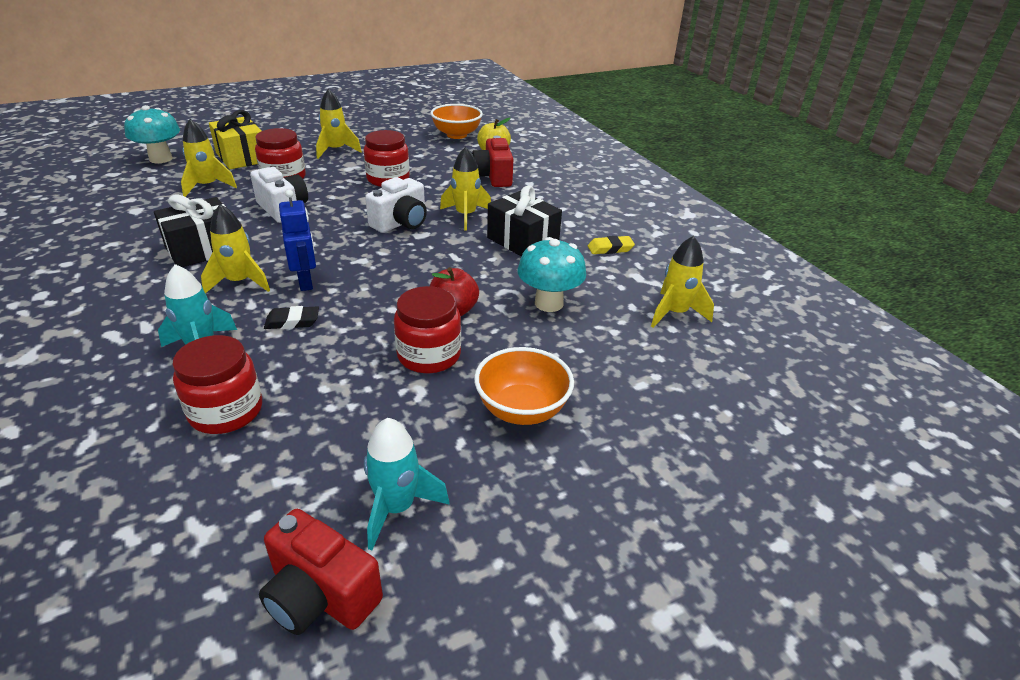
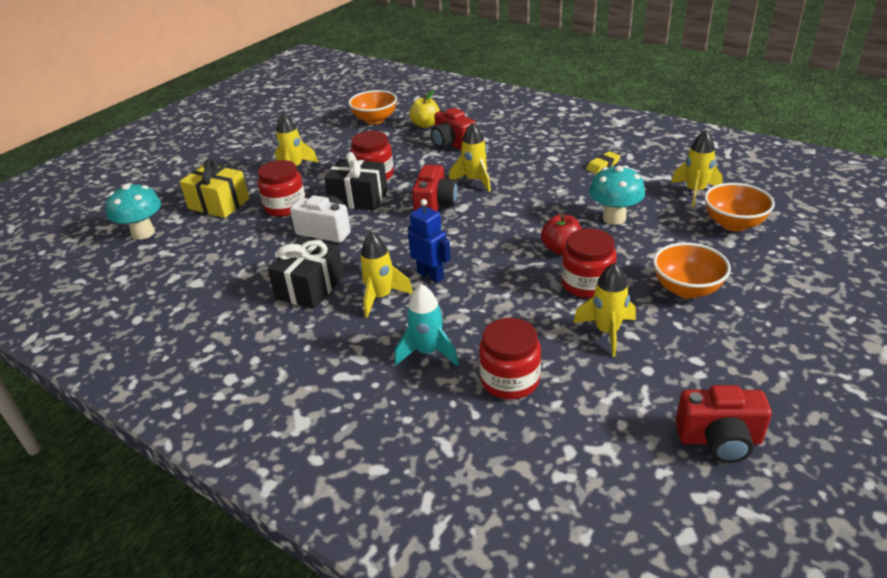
camera: 25 degrees left, 0 degrees up
(208, 186) = (229, 239): yellow rocket -> yellow rocket (607, 332)
(292, 322) = (464, 305): black eraser -> none
(397, 508) = (694, 376): turquoise rocket -> none
(401, 223) = (435, 205): white camera -> red camera
(522, 241) = (539, 183): black gift -> black gift (358, 198)
(673, 365) = (733, 224): none -> orange bowl

